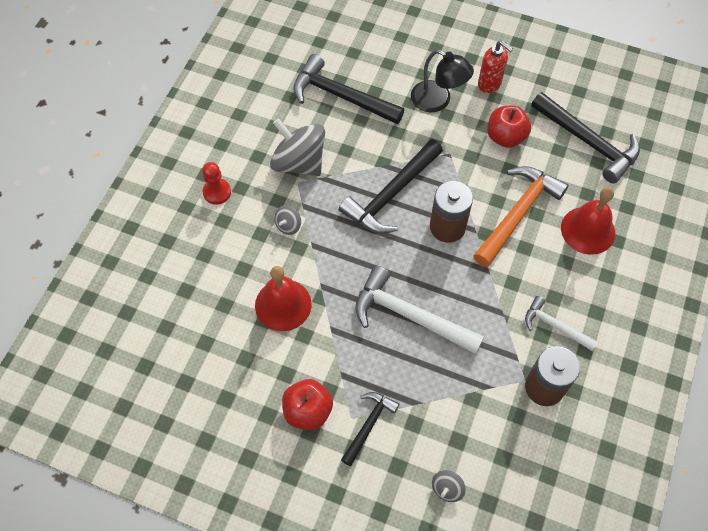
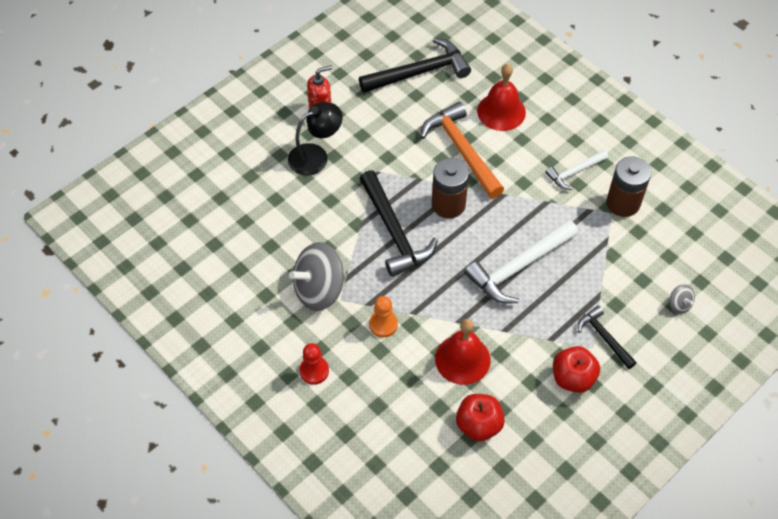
camera: 65 degrees left, 5 degrees down
(288, 225) = (383, 324): grey spinning top -> orange pawn
(341, 96) = (265, 227): black hammer -> none
(505, 137) = (382, 125): red apple -> red apple (478, 425)

